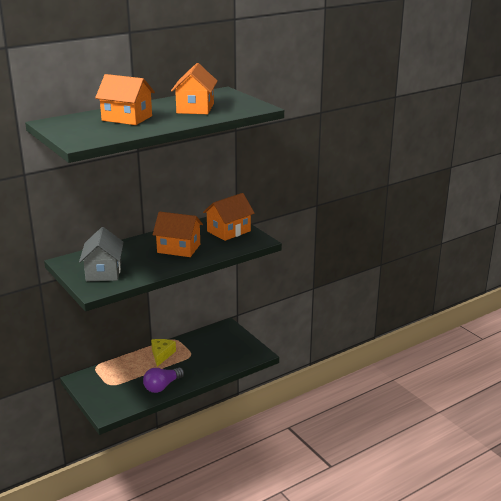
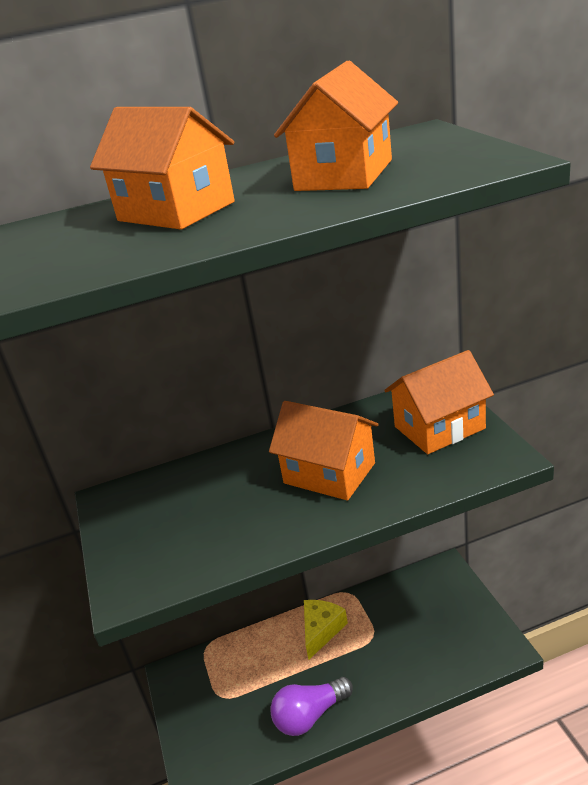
camera: 20 degrees right, 5 degrees up
(103, 272) = (165, 534): grey house -> none

